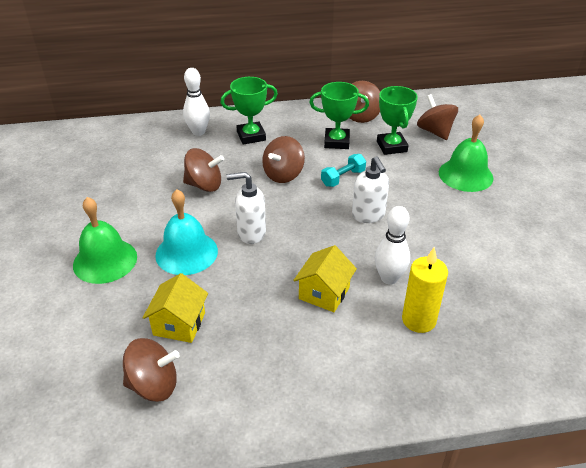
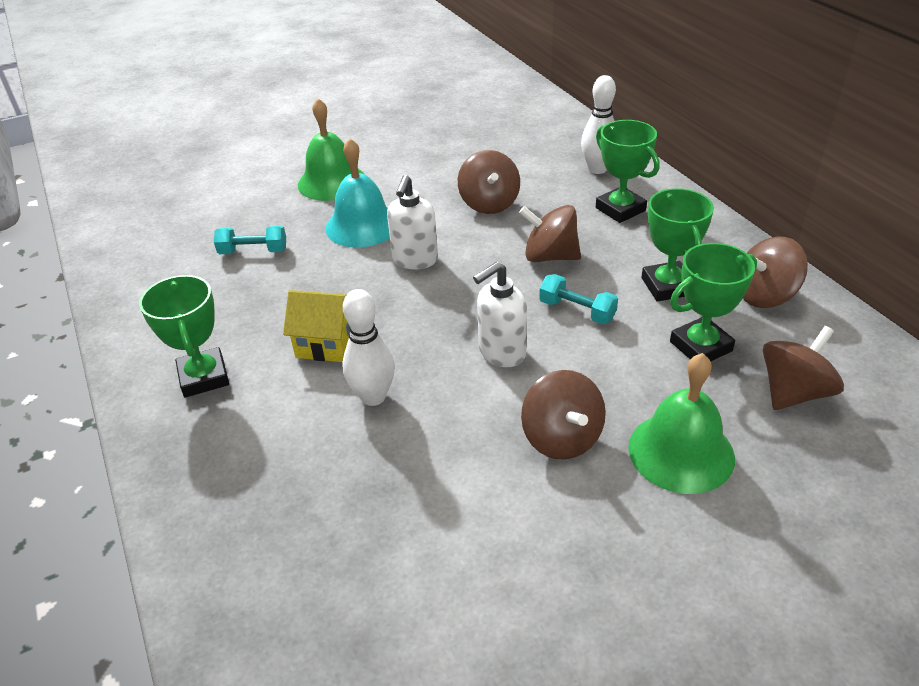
camera: 75 degrees right, 0 degrees up
(154, 385) = (172, 259): brown spinning top -> brown spinning top (561, 438)
(179, 324) = (253, 251): yellow house -> turquoise dumbbell
(251, 233) = (415, 260): white soap dispenser -> white soap dispenser turned 150 degrees counterclockwise
(335, 369) = (204, 377): none -> green trophy
(418, 320) = (299, 439): yellow candle -> none

